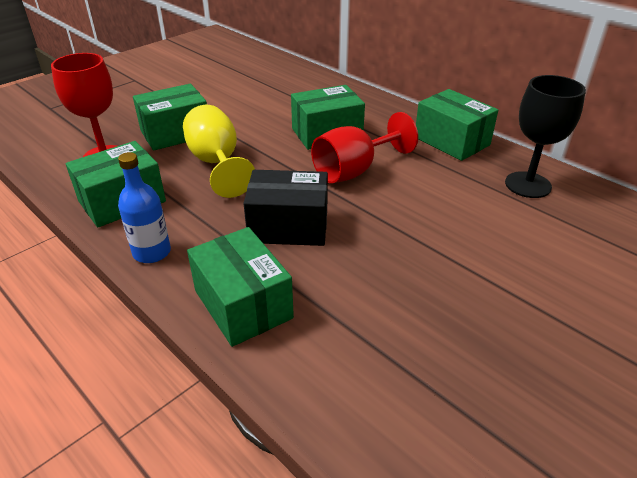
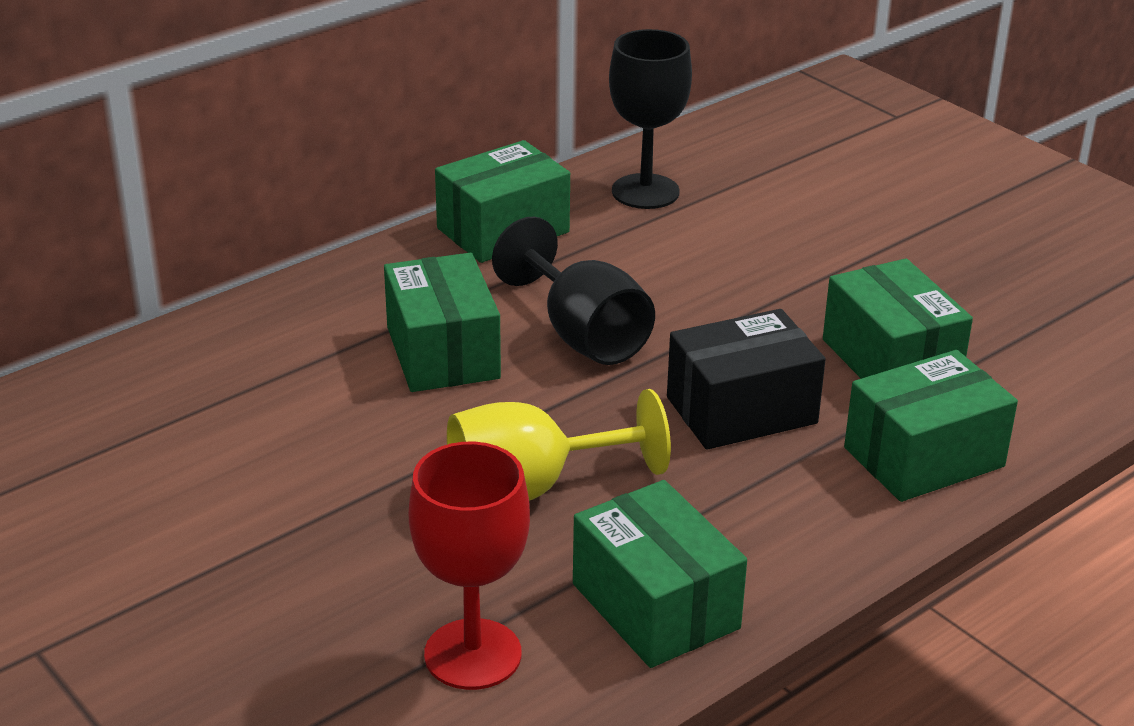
camera: 85 degrees left, 5 degrees down
(152, 252) = (811, 554): blue bottle -> none
(175, 133) = (388, 552): green box -> green box (891, 360)
(288, 226) = (741, 410): black box -> black box turned 60 degrees clockwise
(354, 170) = (583, 335): red goblet -> black goblet

